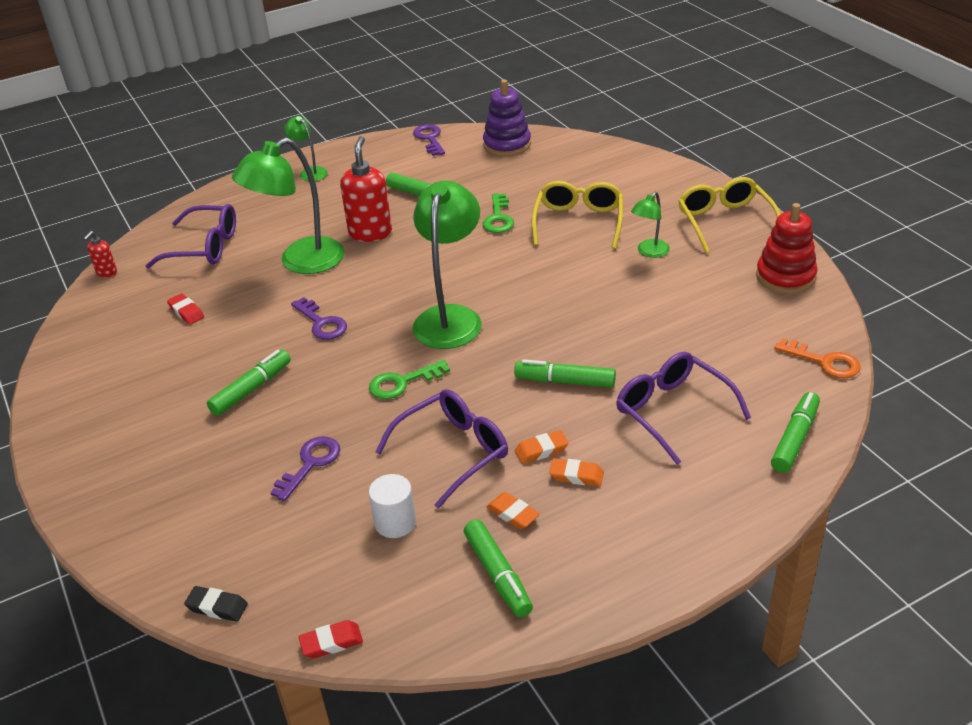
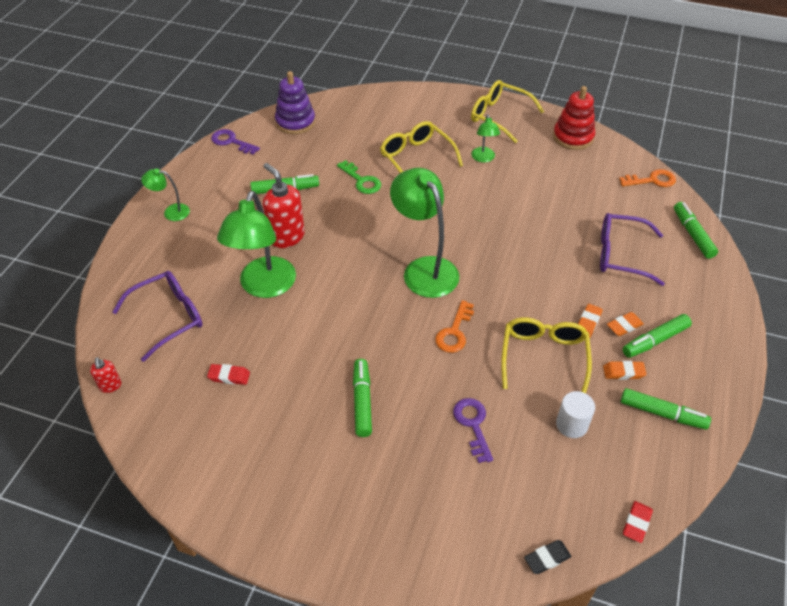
camera: 45 degrees left, 10 degrees up
(321, 323) = (344, 323): purple key -> none
(402, 382) = (454, 332): green key -> orange key
(453, 451) = (543, 357): purple glasses -> yellow glasses
(565, 381) = (545, 271): green marker -> green marker (655, 340)

